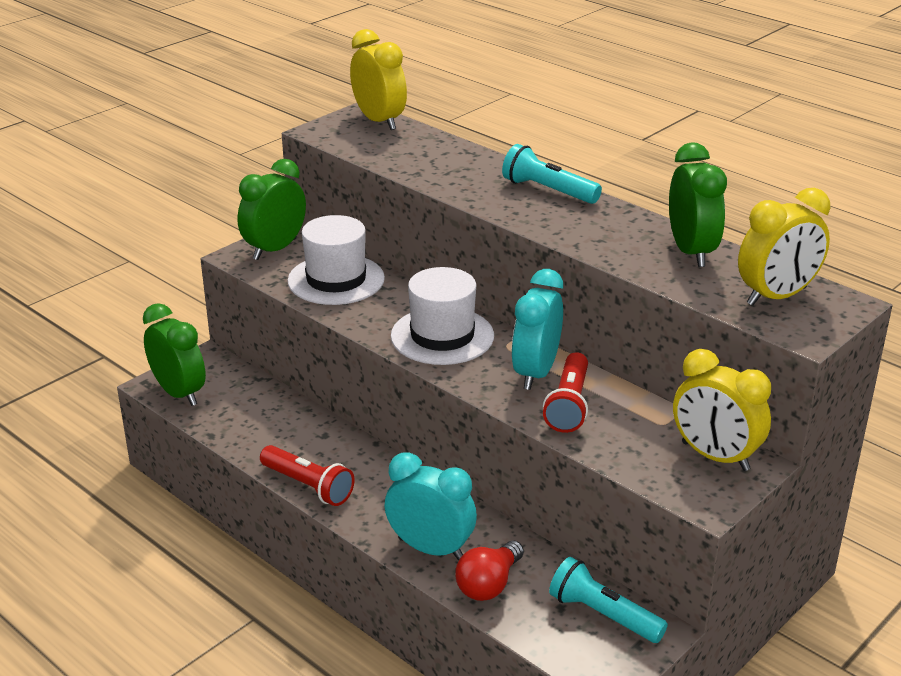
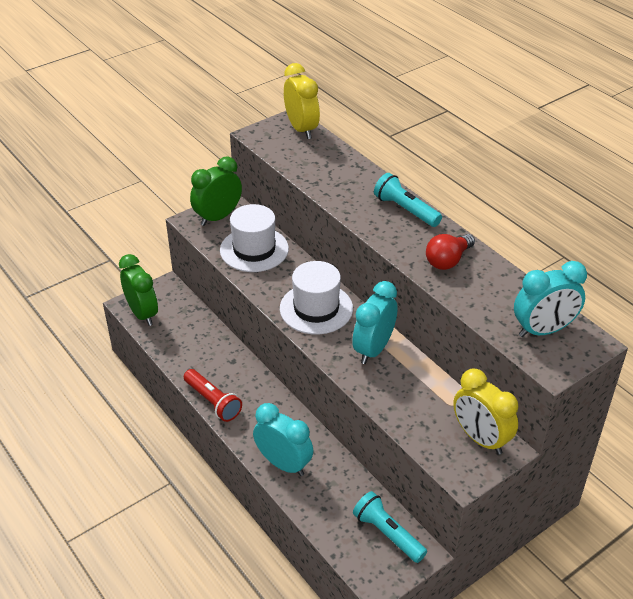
camera: 10 degrees right, 10 degrees up
(489, 584) = (316, 498): red light bulb -> red light bulb (448, 260)
(569, 405) = (389, 380): red flashlight -> none
(691, 252) = (493, 280): green clock -> none
(776, 296) = (543, 330): yellow clock -> turquoise clock

